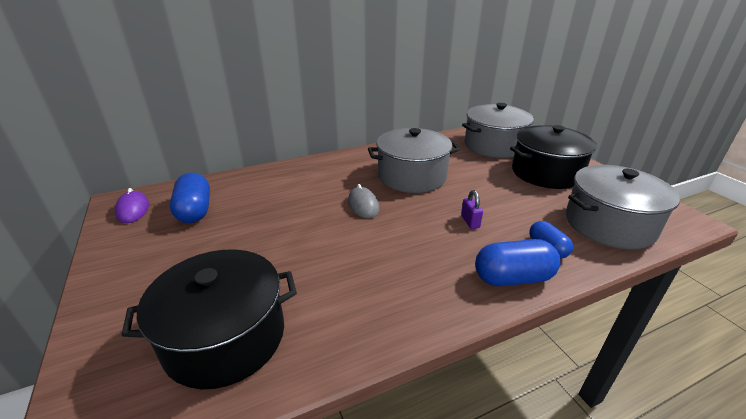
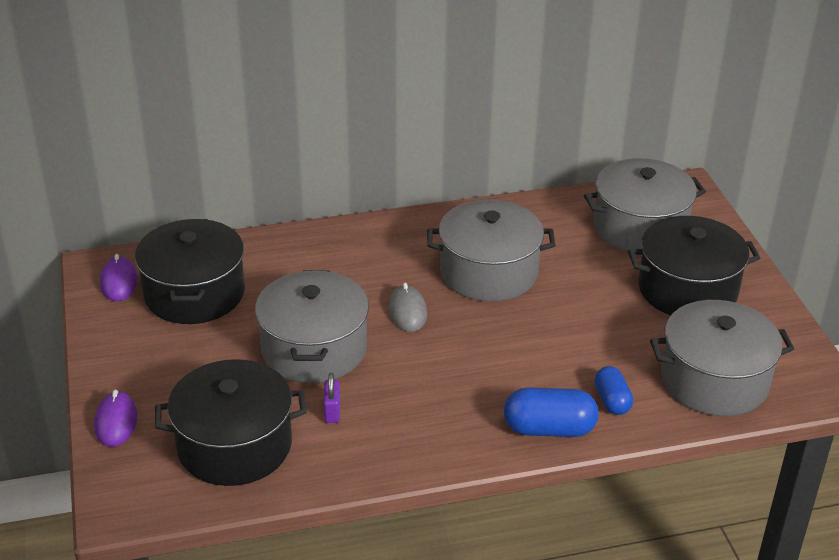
camera: 10 degrees right, 5 degrees up
(100, 330) = (116, 422): none -> purple mouse
(195, 211) = (194, 293): blue capsule -> black pot
(295, 239) = (314, 349): none -> grey pot
(470, 222) = (536, 353): purple padlock -> purple padlock (332, 411)

